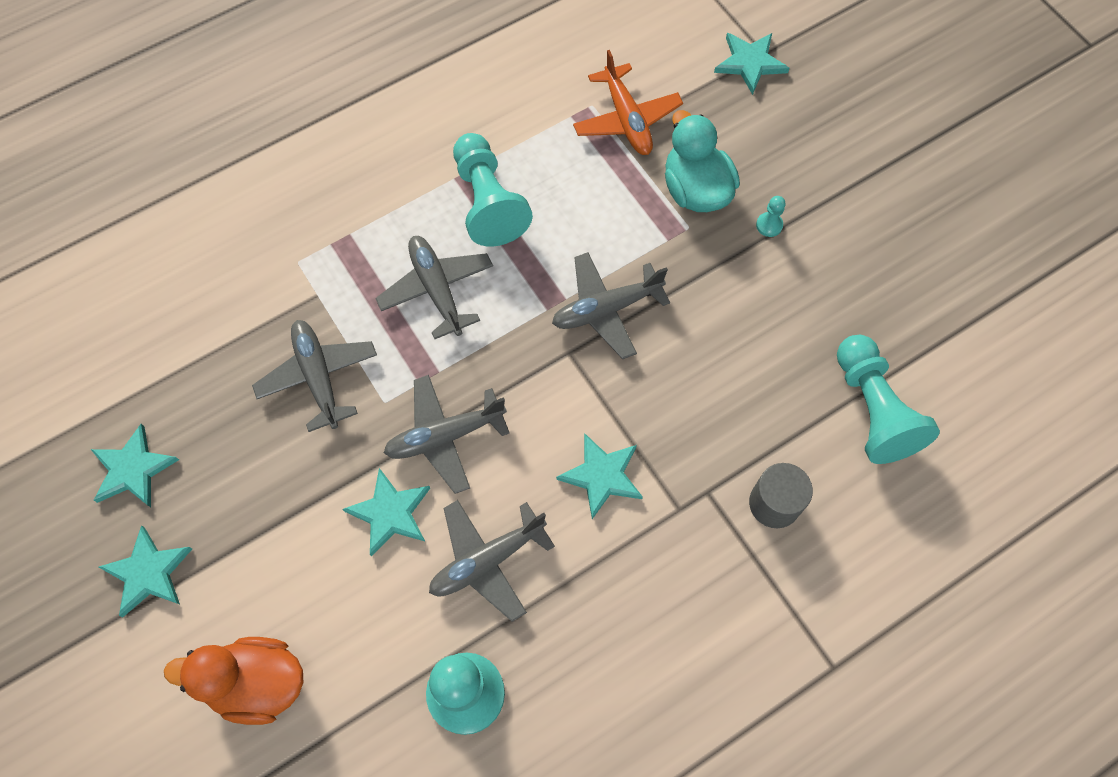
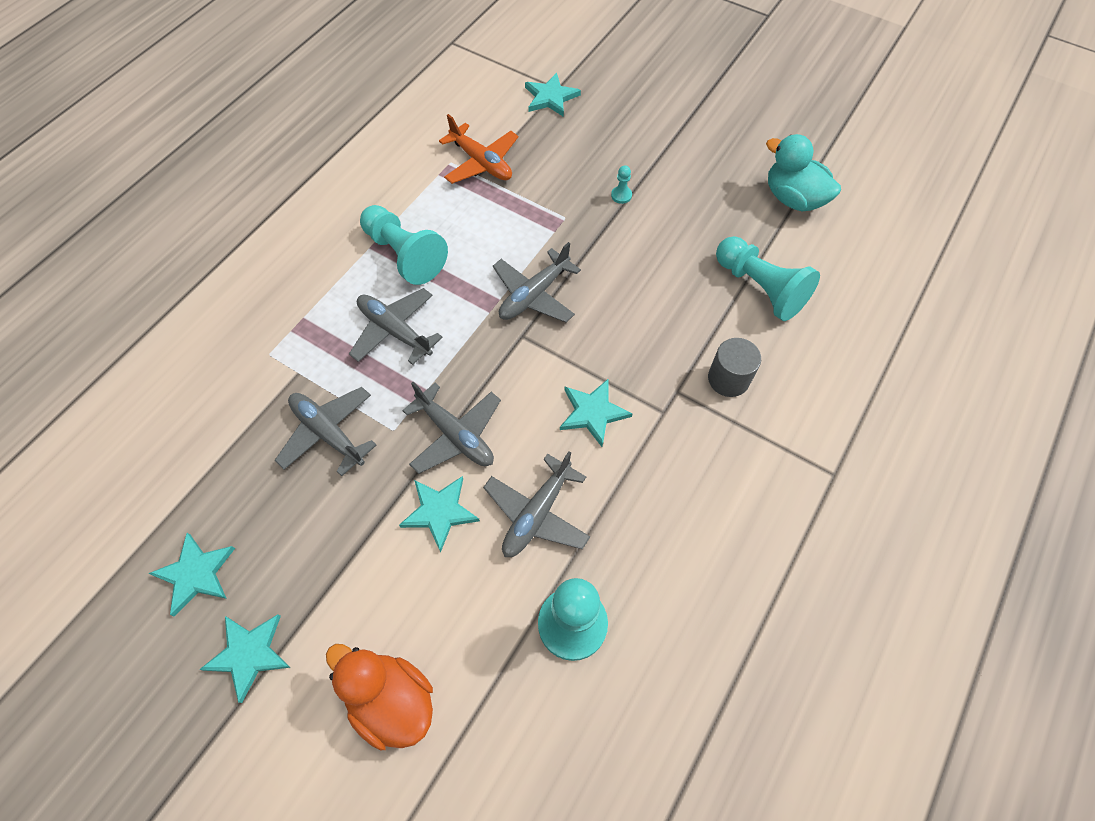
camera: 25 degrees left, 5 degrees down
(257, 683) = (391, 701): orange duck -> orange duck turned 60 degrees clockwise
(445, 436) = (455, 435): grey plane -> grey plane turned 90 degrees counterclockwise
(695, 190) = (556, 191): turquoise duck -> turquoise duck (793, 199)

